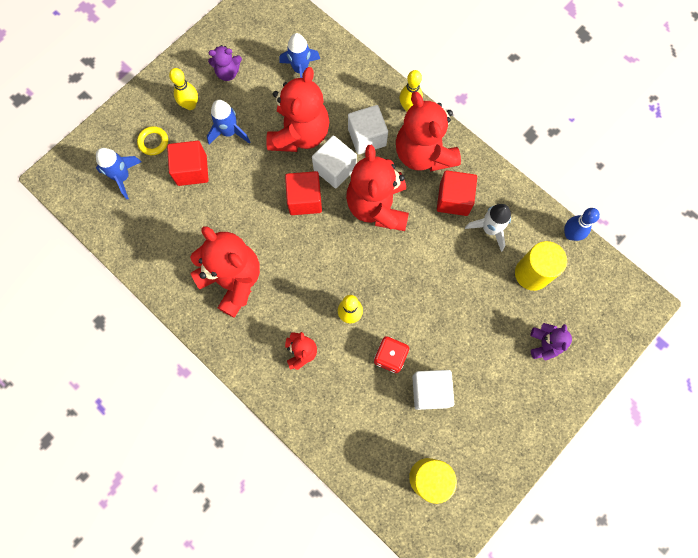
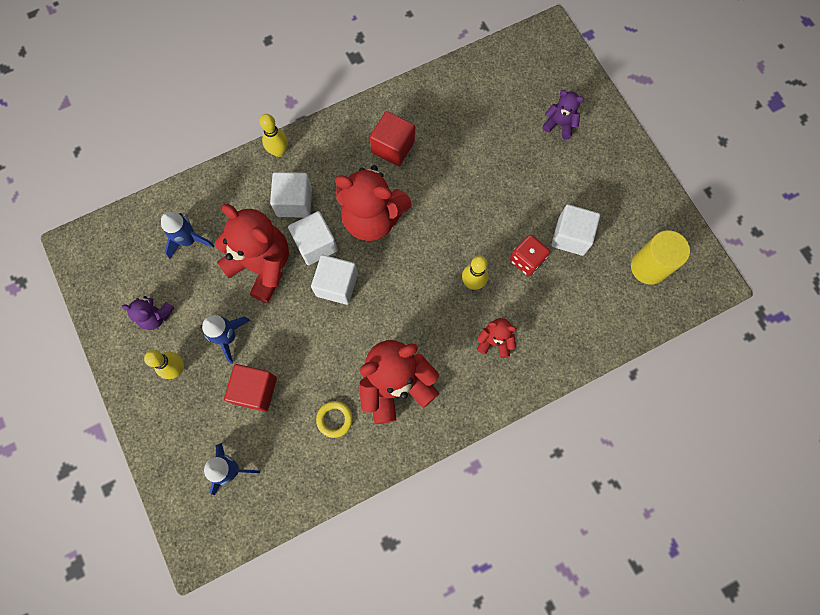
camera: 70 degrees left, 0 degrees up
(153, 142) = (203, 423): yellow ring -> yellow ring (334, 419)
(228, 72) = (156, 316): purple teddy bear -> purple teddy bear turned 90 degrees clockwise
(305, 199) = (337, 285): red cube -> white cube
(423, 154) = (334, 156): red teddy bear -> none
(489, 229) = (435, 127): white rocket -> none
(532, 273) = (491, 109): yellow cylinder -> none
(570, 234) = (466, 63): blue bowling pin -> none

